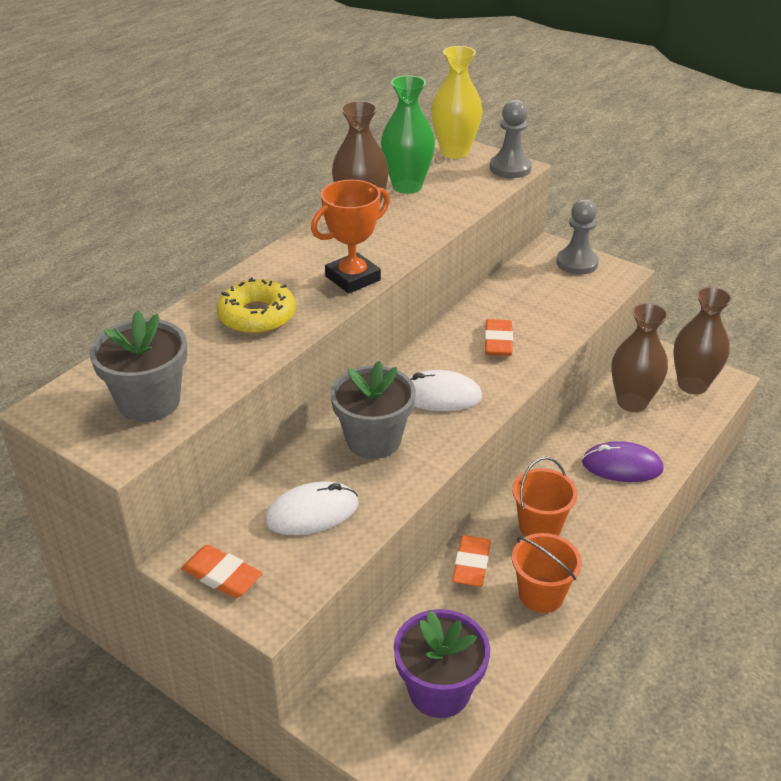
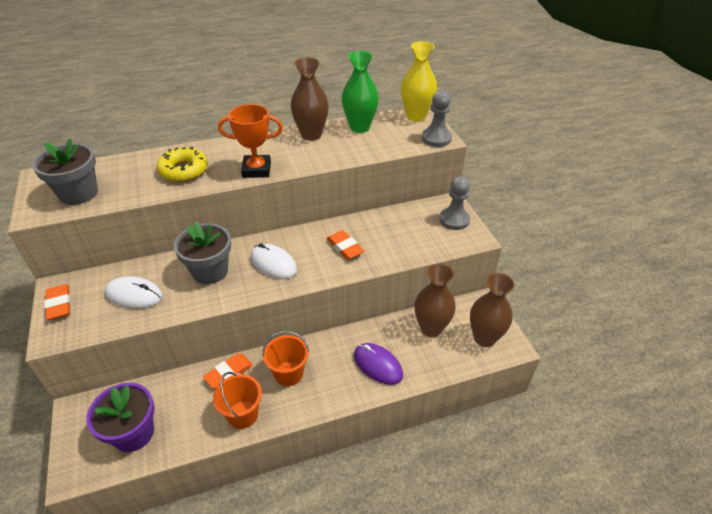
camera: 35 degrees right, 5 degrees up
(498, 341) = (345, 247): orange eraser -> orange eraser turned 75 degrees counterclockwise

